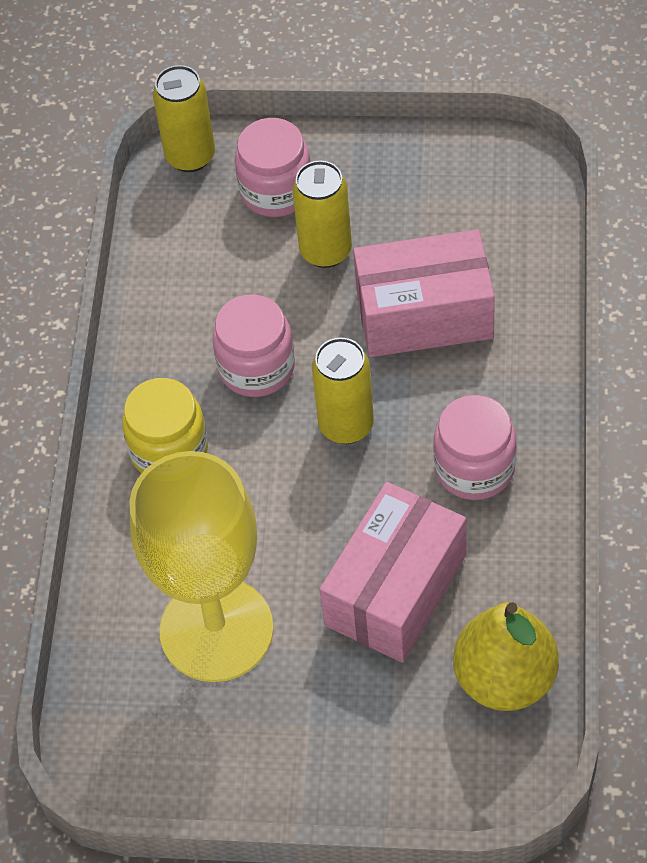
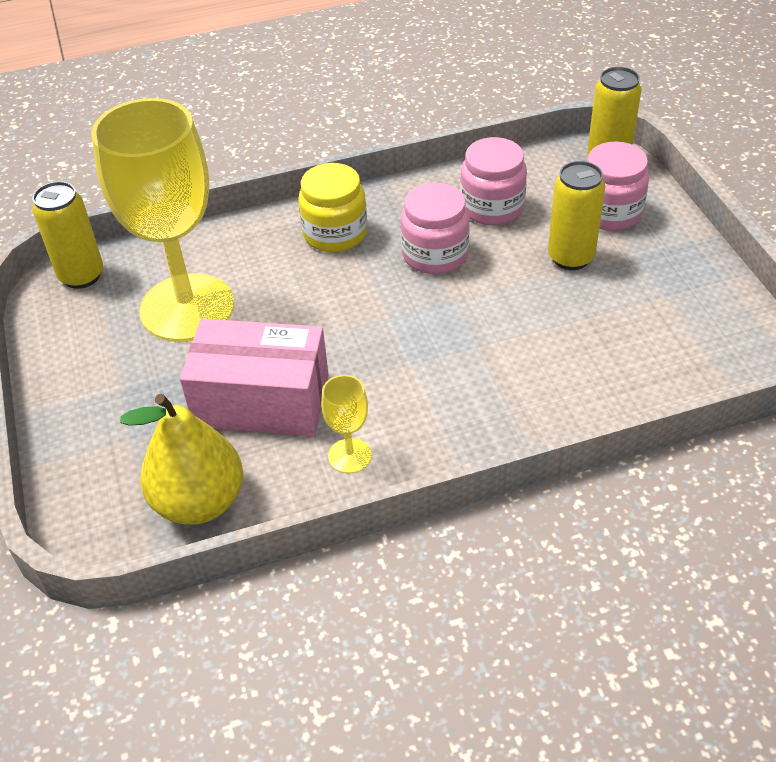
camera: 65 degrees right, 10 degrees down
(346, 425) = (408, 321): yellow can -> yellow can (81, 276)
(424, 314) = (546, 335): pink box -> none
(474, 468) = (406, 415): pink jar -> pink jar (492, 207)
(504, 532) = (350, 456): none -> yellow goblet

